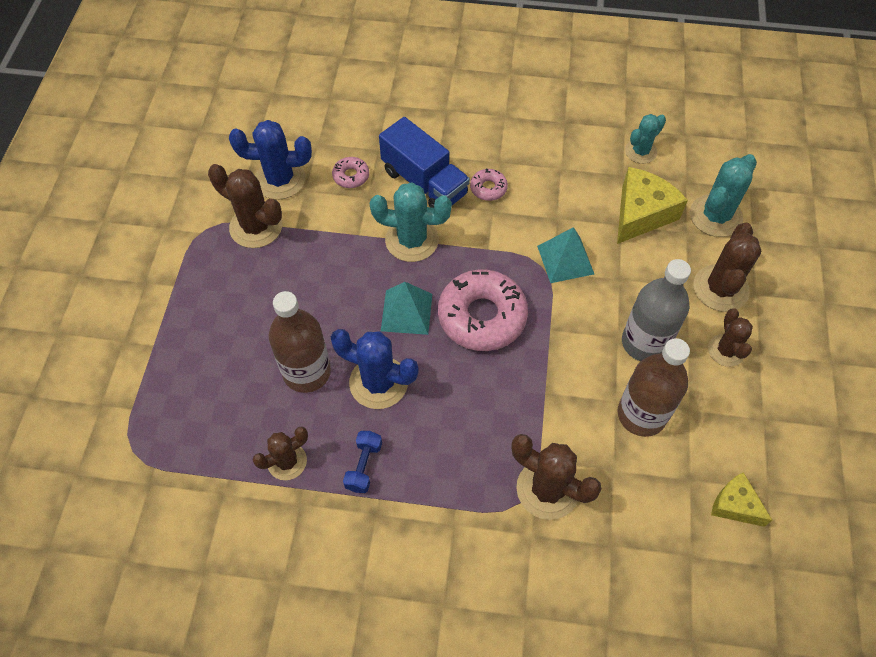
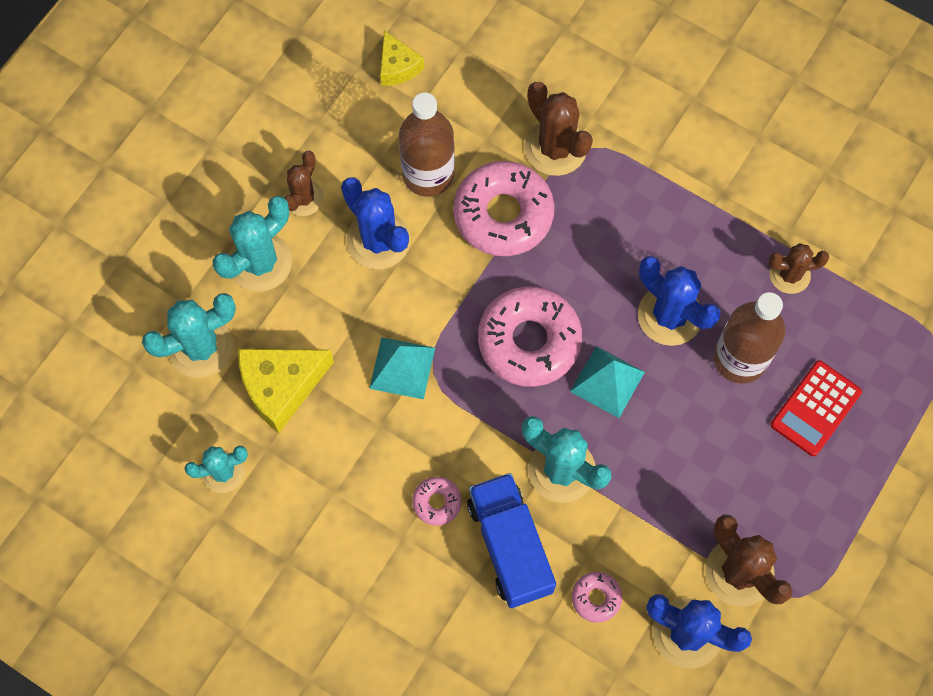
camera: 155 degrees left, 10 degrees up
(231, 359) = (815, 408): none -> red calculator
(364, 466) = (717, 239): blue dumbbell -> none
(558, 407) = (503, 214): none -> pink donut
(644, 343) = (378, 240): grey bottle -> blue cactus
(720, 288) = (260, 262): brown cactus -> turquoise cactus

